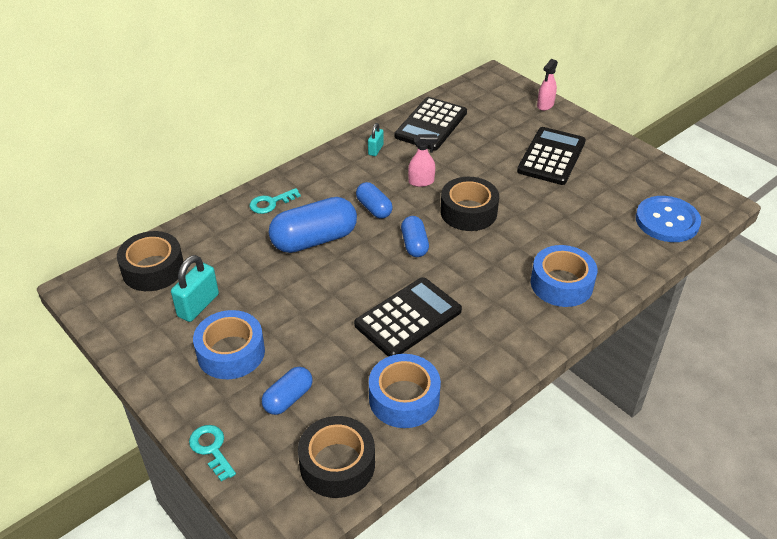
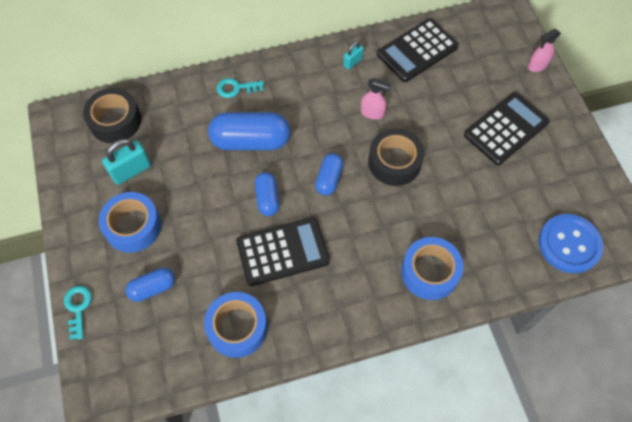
camera: 25 degrees right, 20 degrees up
(337, 464) = (157, 363): black tape -> none
(374, 208) = (316, 127): blue capsule -> blue capsule (267, 198)

